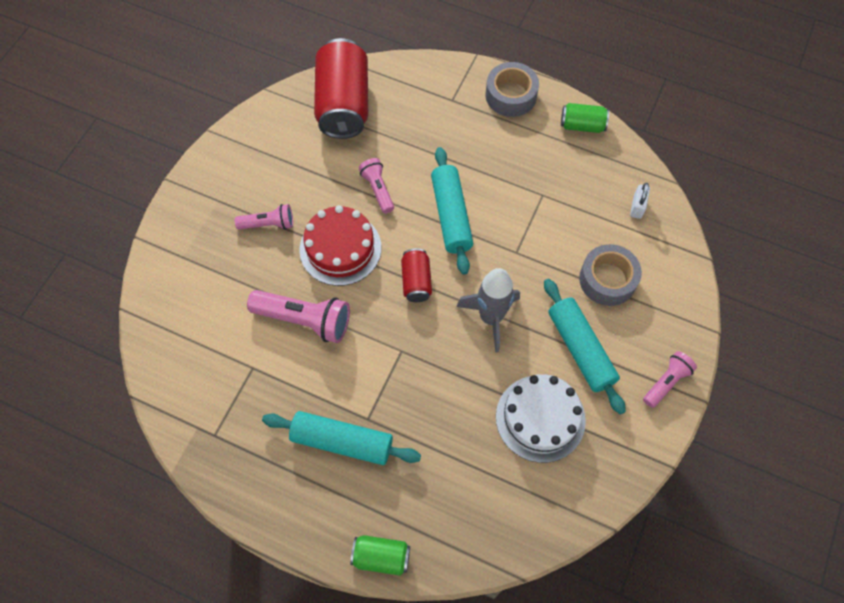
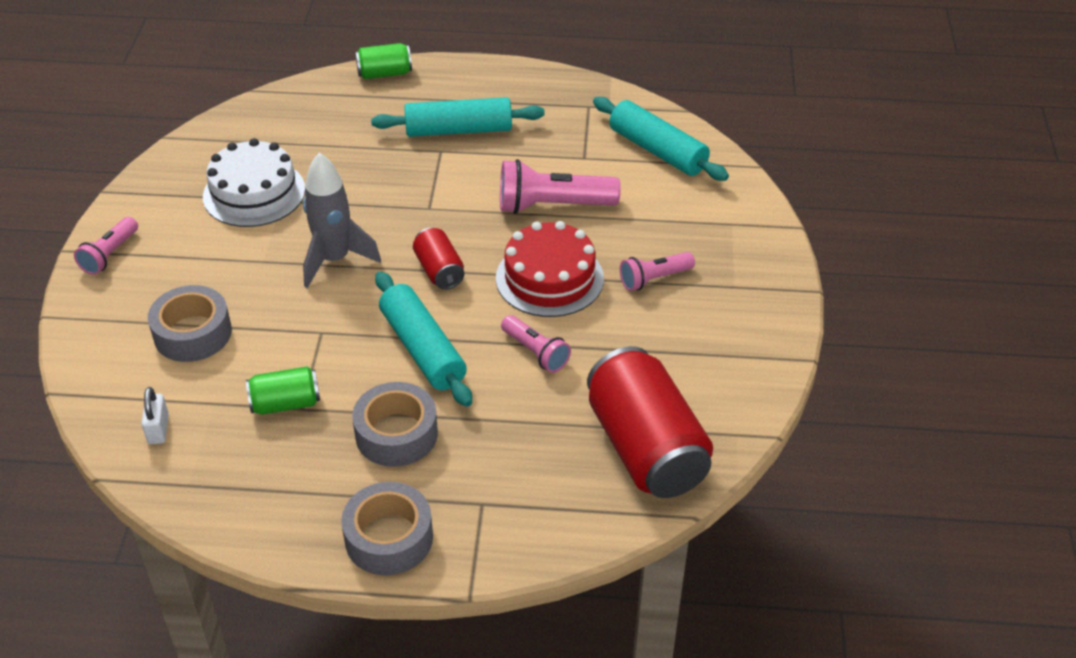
camera: 160 degrees right, 20 degrees down
(487, 158) = (396, 434): none -> grey tape
(580, 349) = (218, 258): turquoise rolling pin -> turquoise rolling pin (658, 150)
(582, 125) = (259, 523): green can -> green can (285, 403)

